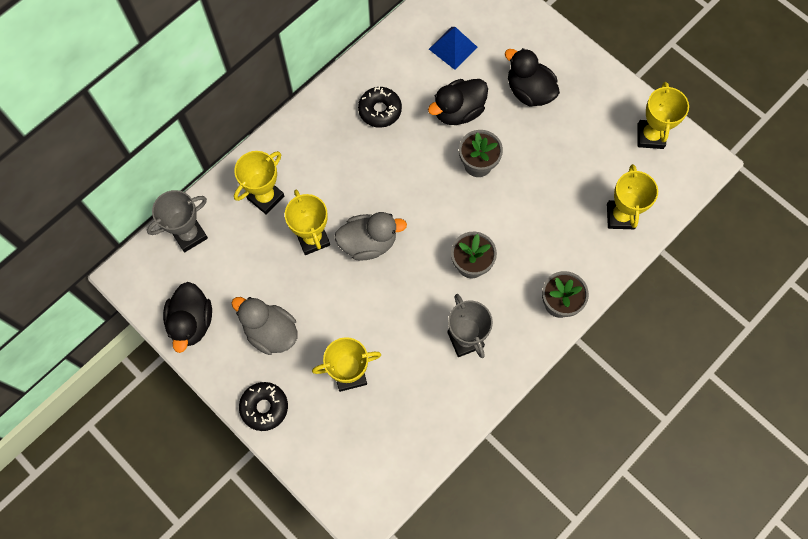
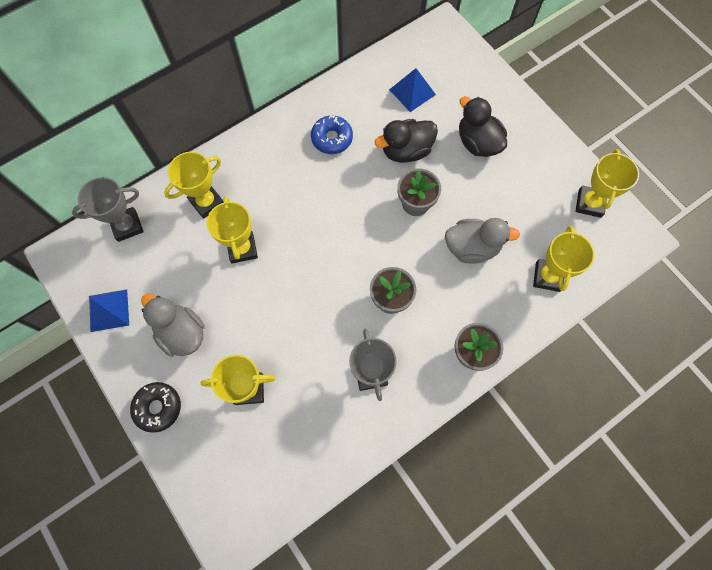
camera: 10 degrees right, 0 degrees up
(192, 322) = (108, 310): black duck -> blue pyramid
(368, 243) = (295, 262): grey duck -> grey duck (472, 248)
(380, 110) = (332, 138): black donut -> blue donut

